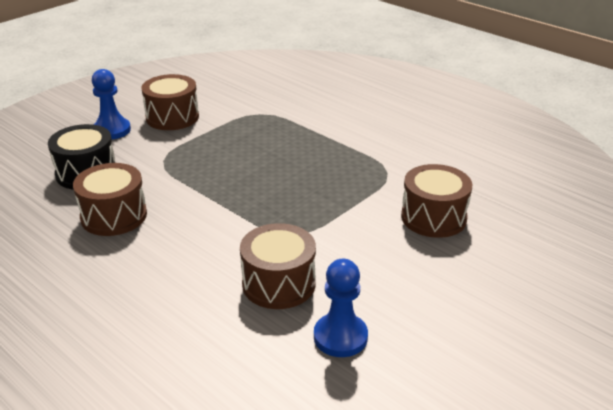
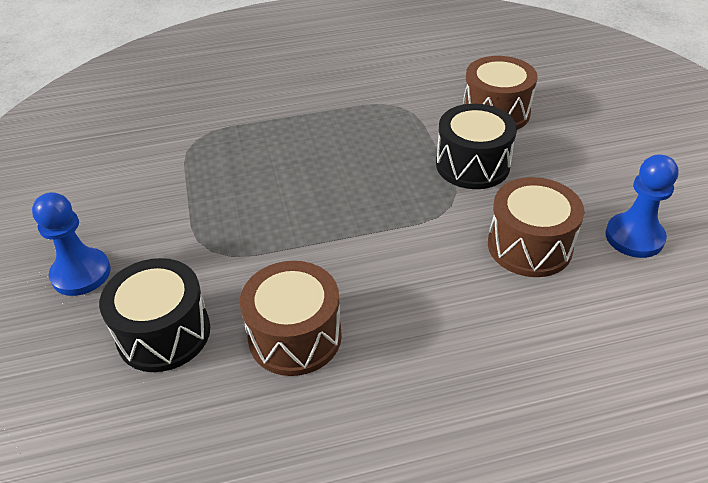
camera: 55 degrees left, 10 degrees up
(172, 117) = (117, 208): brown drum -> none
(350, 228) = (472, 165): none -> black drum

